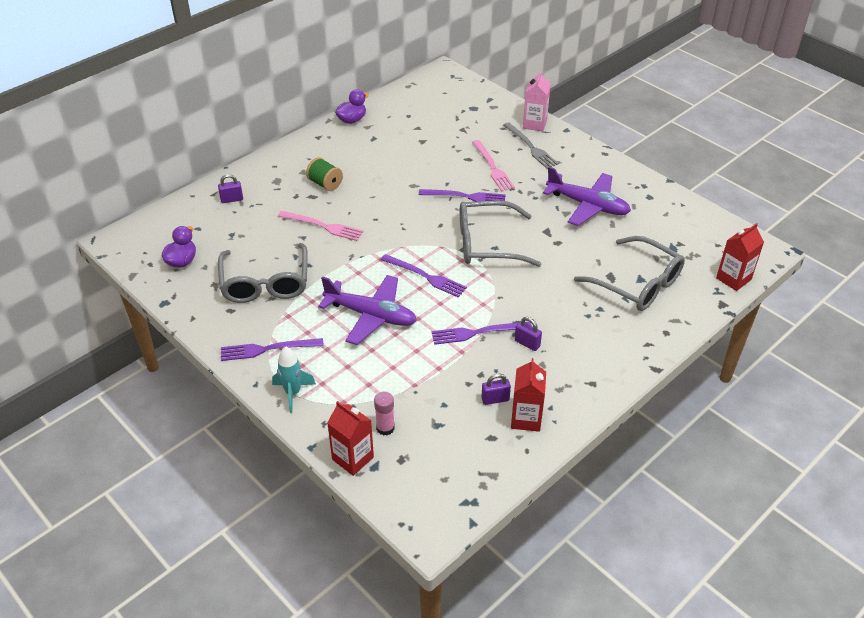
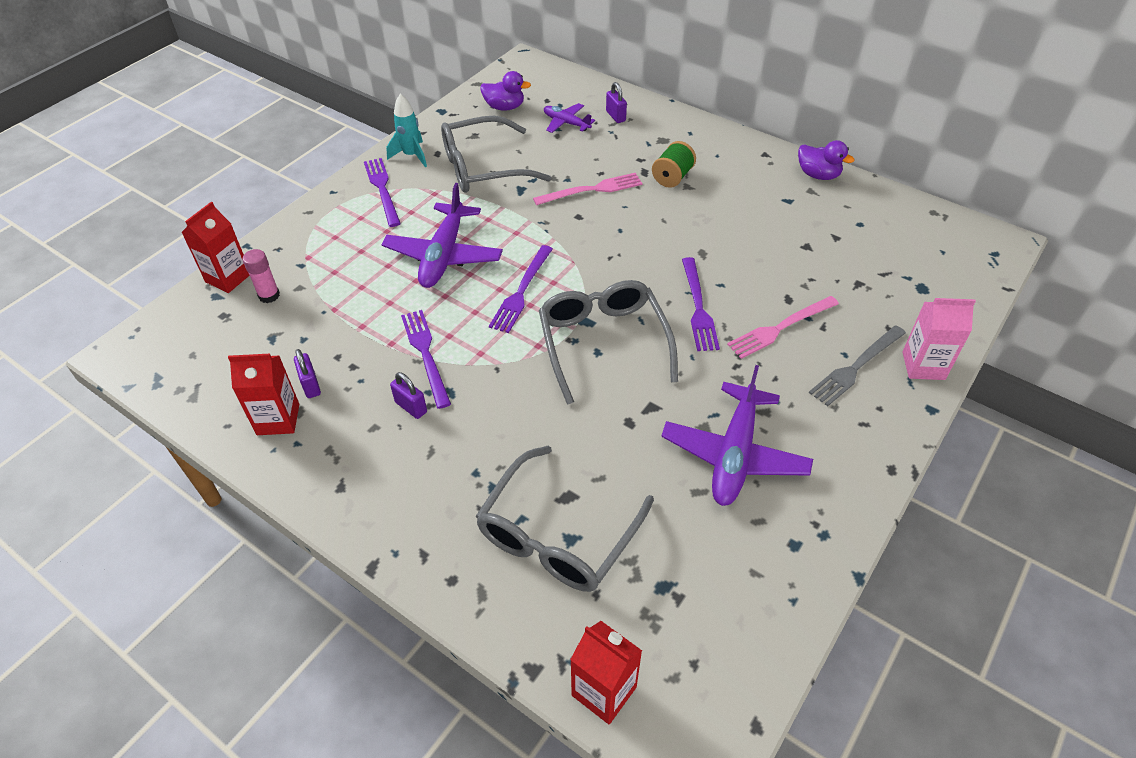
camera: 80 degrees right, 5 degrees up
(226, 228) = (566, 123): none -> purple plane
(293, 393) = (320, 219): turquoise rocket -> turquoise rocket (411, 156)
(323, 226) = (591, 190): pink fork -> pink fork turned 120 degrees counterclockwise
(527, 343) = (411, 407): purple padlock -> purple padlock turned 75 degrees counterclockwise

